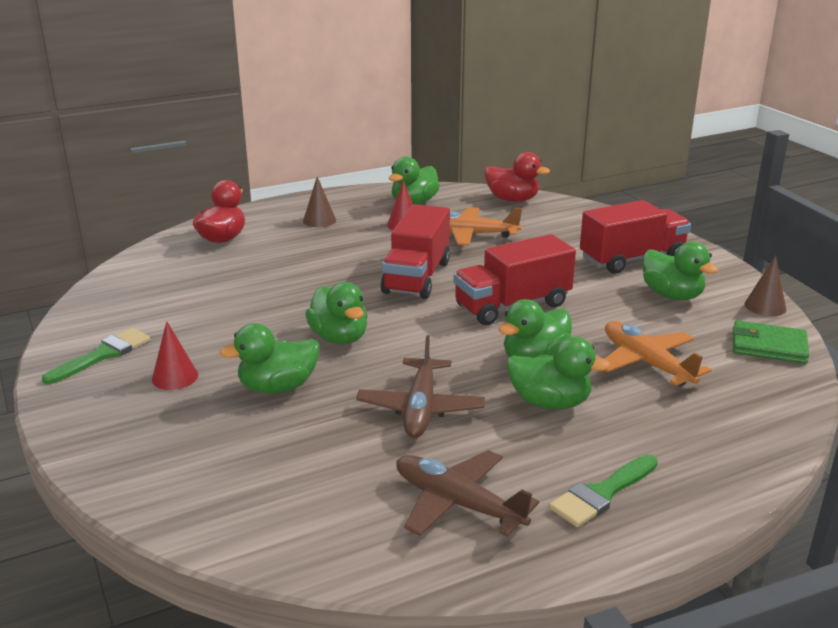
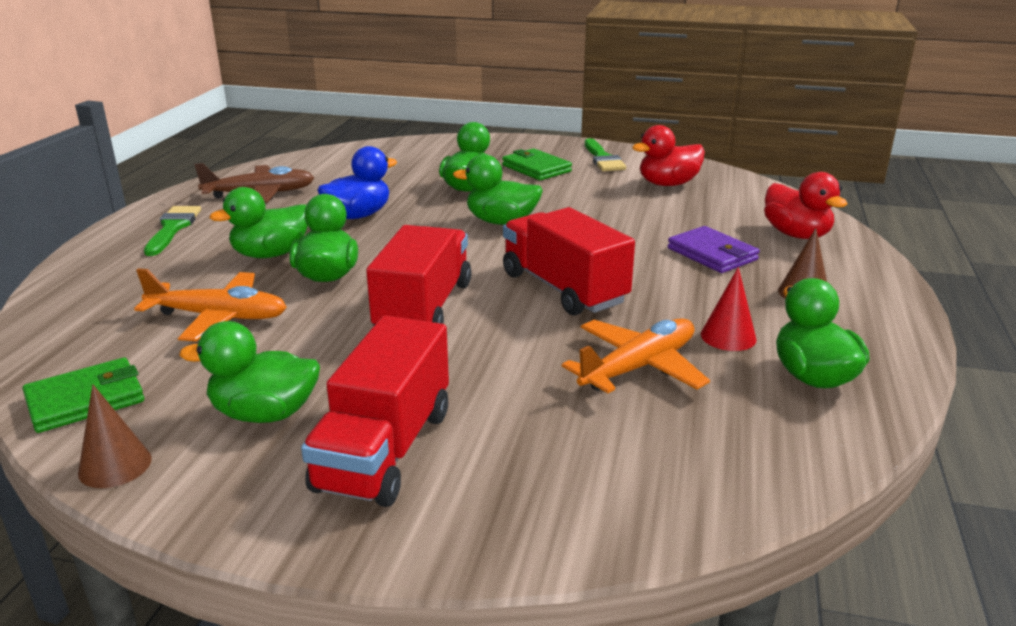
camera: 130 degrees right, 0 degrees up
(175, 377) = (536, 168): red cone -> green wallet
(295, 253) = (712, 254): none -> purple wallet
(420, 408) = (358, 215): brown plane -> blue duck
(512, 199) = (743, 474): red duck -> red duck (668, 184)

